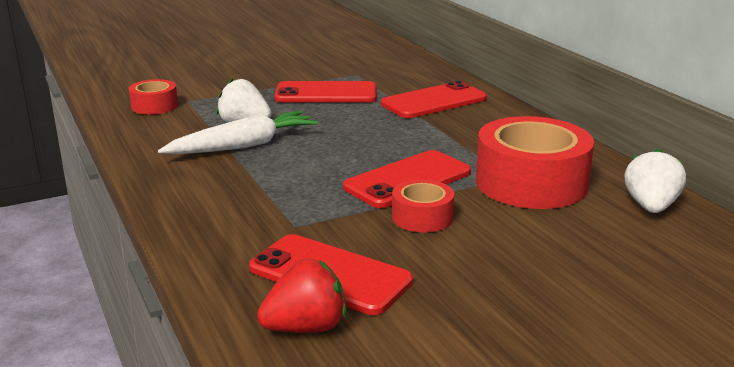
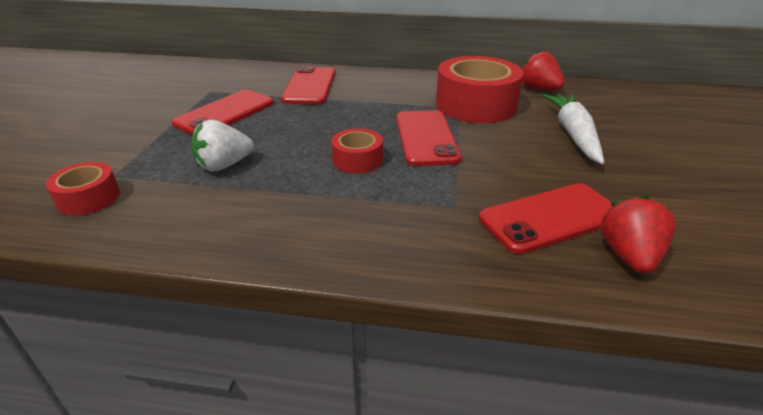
camera: 55 degrees left, 10 degrees up
(244, 146) = (269, 180): white carrot -> white carrot (573, 134)
(422, 217) = (489, 153): red tape -> red tape (357, 160)
(651, 207) = (539, 89): white strawberry -> red strawberry

